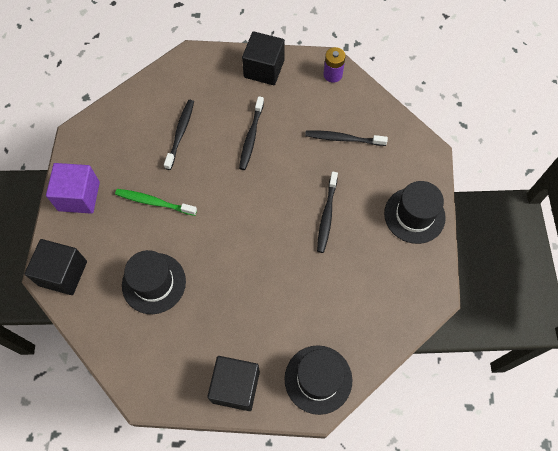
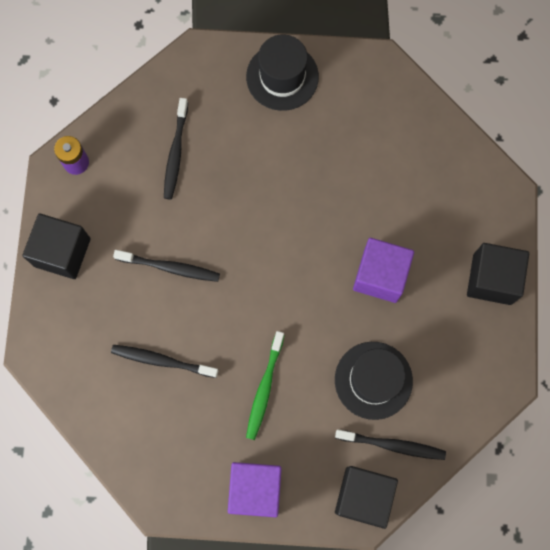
camera: 90 degrees left, 10 degrees up
(241, 290) = (380, 275): none -> purple cube
(318, 379) = (479, 190): black hat -> none
(327, 215) = (282, 176): black toothbrush -> black toothbrush (392, 445)

